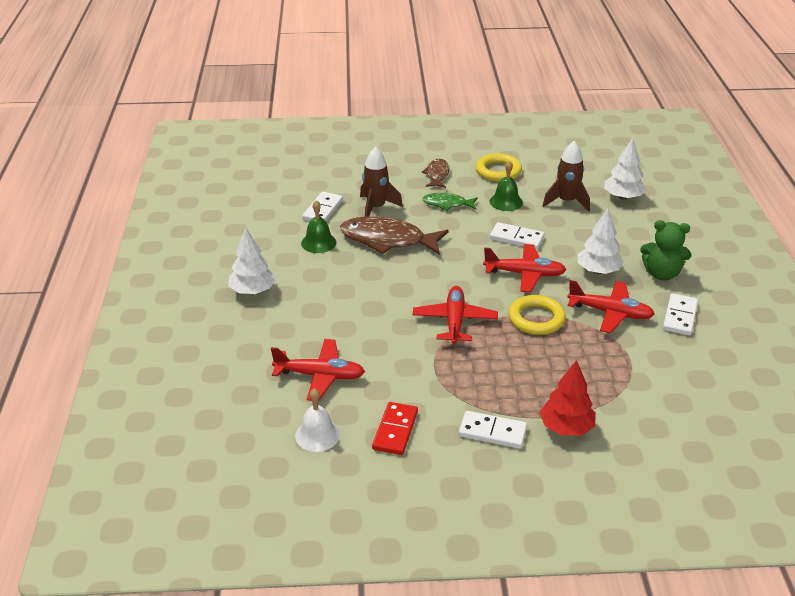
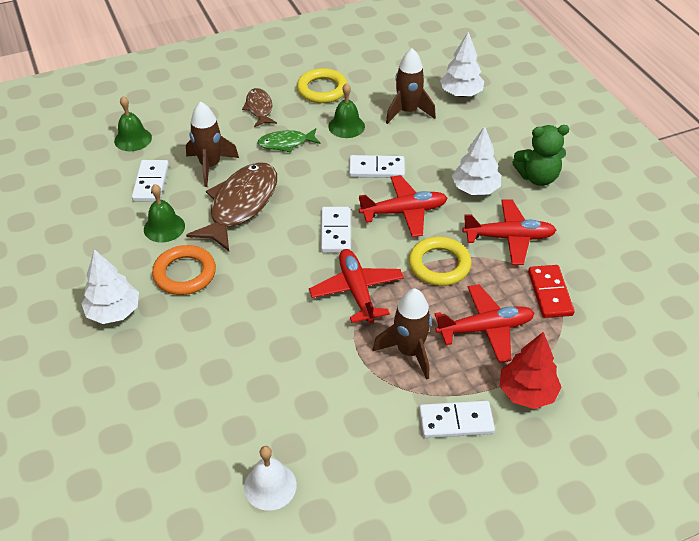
camera: 20 degrees left, 10 degrees up
(319, 277) = (185, 273): none -> orange ring
(320, 376) = (240, 405): red plane -> red plane (485, 329)
(323, 177) = (133, 139): none -> green bell
(387, 240) = (240, 205): brown fish -> brown fish turned 120 degrees clockwise
(395, 430) = (353, 452): red domino -> red domino (549, 293)
(477, 374) = (409, 352): none -> brown rocket
(680, 316) = (576, 224): white domino -> white domino (336, 231)

